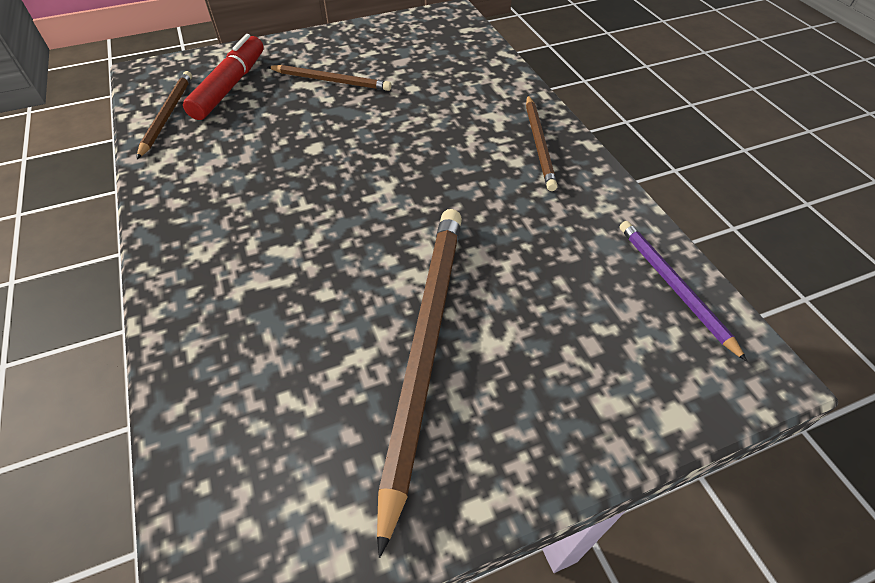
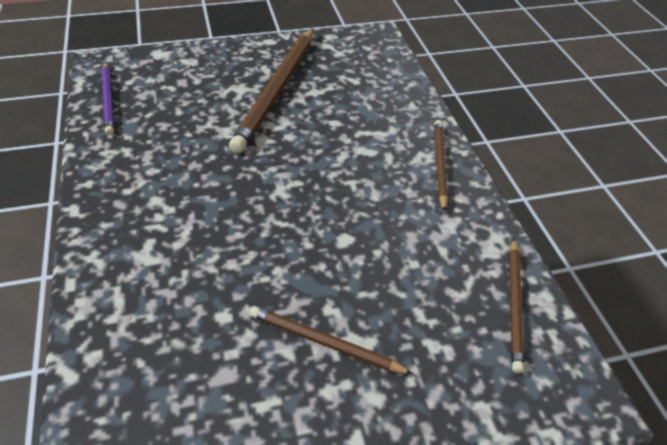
camera: 175 degrees left, 5 degrees down
(230, 86) = (456, 348): red marker -> none
(539, 144) = (122, 215): brown pencil -> brown pencil (439, 164)

